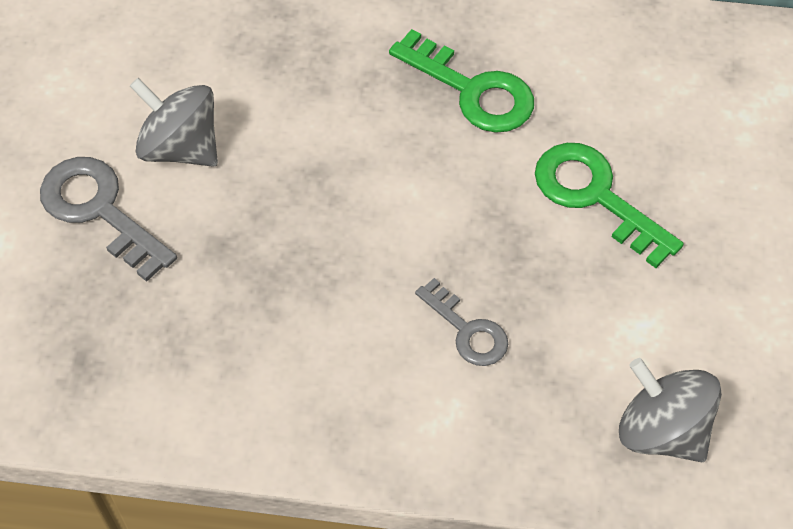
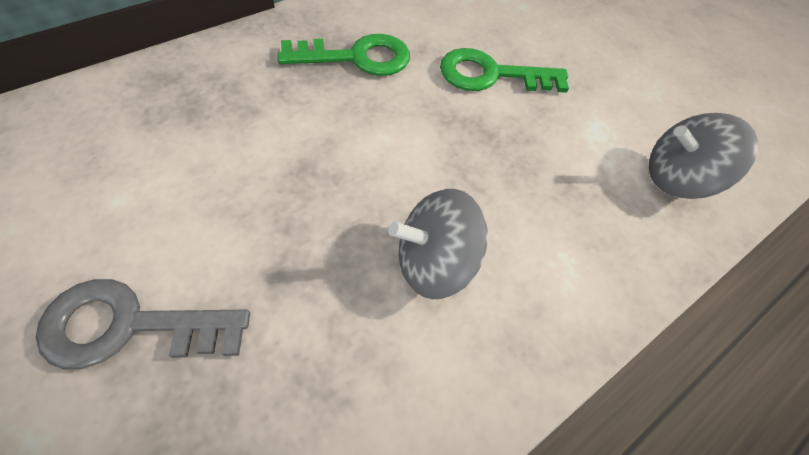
camera: 50 degrees left, 0 degrees up
(181, 147) = (168, 219): grey spinning top -> grey spinning top (434, 262)
(467, 330) = (515, 201): grey key -> none

